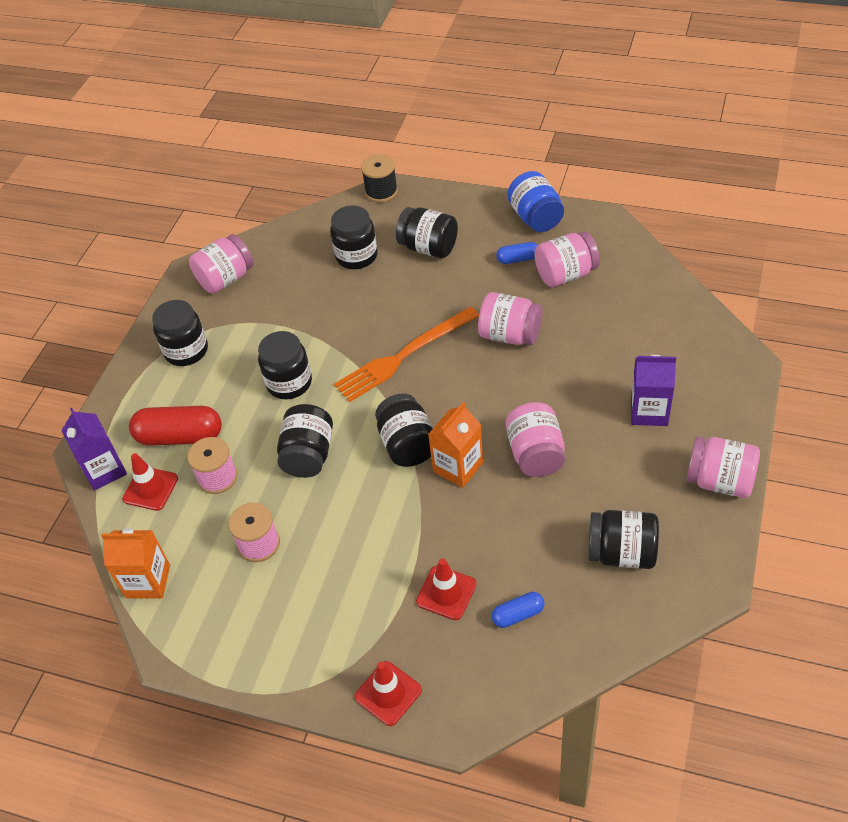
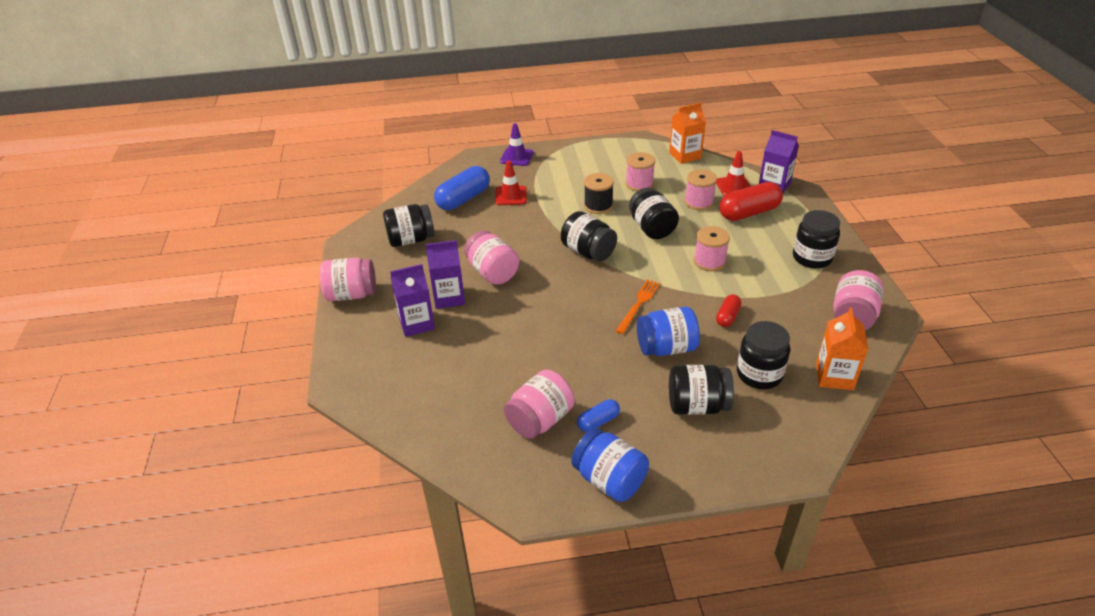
camera: 150 degrees right, 10 degrees down
(289, 383) = (709, 261): black jar -> pink spool
(332, 315) = (727, 316): none -> red capsule
(381, 192) = (808, 457): black spool -> black spool (598, 206)
(388, 693) = (516, 157): red traffic cone -> purple traffic cone
(404, 356) = (638, 304): orange fork -> orange fork, size x0.58
(413, 303) = (666, 348): none -> blue jar
(458, 467) = (543, 250): orange carton -> orange carton (834, 376)
(510, 335) = (561, 346): pink jar -> none
(518, 615) = (463, 199): blue capsule -> blue capsule, size x1.90
(601, 435) = (449, 297): none -> purple carton

